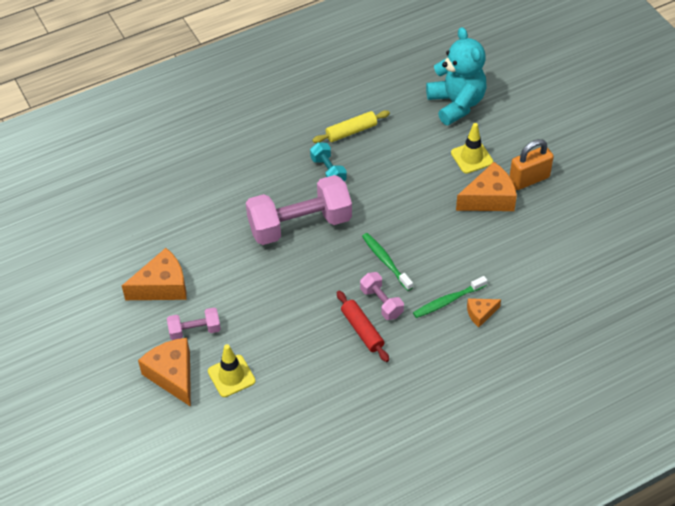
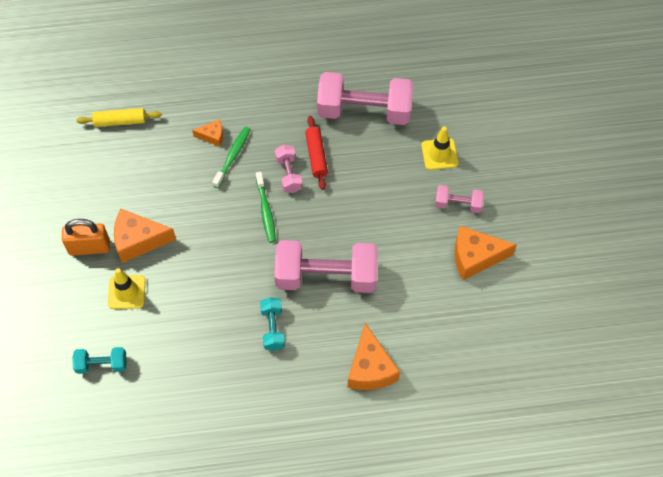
camera: 160 degrees left, 10 degrees up
(173, 375) = (488, 171): orange cheese -> orange cheese (370, 368)
(333, 396) = (364, 111): none -> pink dumbbell
(351, 131) = (227, 370): yellow rolling pin -> yellow rolling pin (120, 121)
(447, 301) = (233, 156): green toothbrush -> green toothbrush turned 60 degrees counterclockwise
(456, 104) = (102, 364): turquoise teddy bear -> turquoise dumbbell

